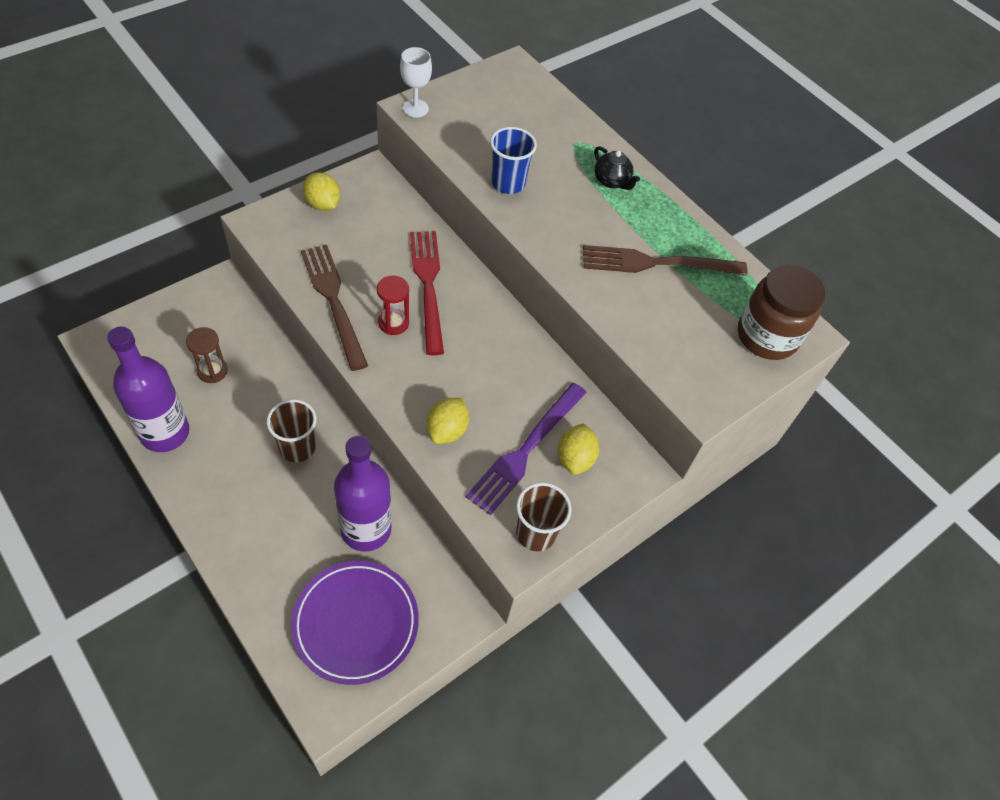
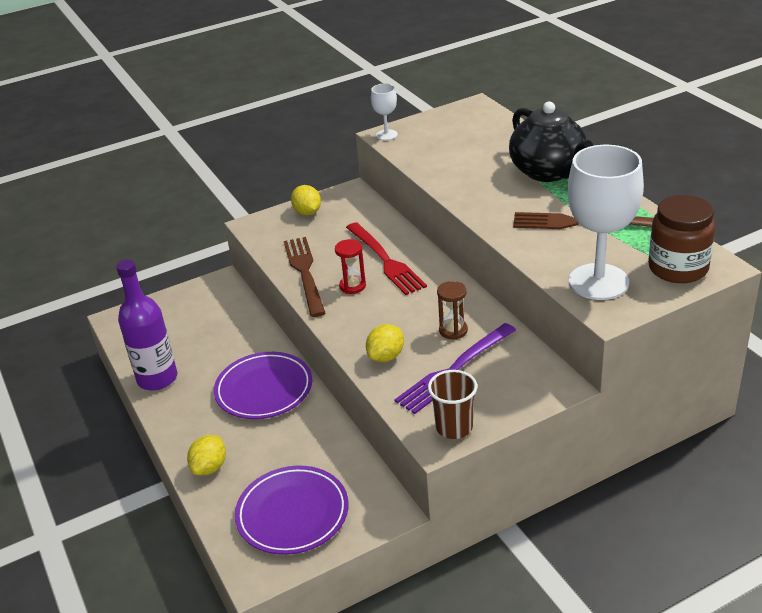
camera: 20 degrees right, 20 degrees down
(212, 371) = (203, 338): brown hourglass -> brown hourglass (453, 330)
(297, 447) = (264, 389): brown cup -> purple plate
(366, 529) = (313, 447): purple bottle -> none
(427, 284) = (386, 261): red fork -> red fork turned 150 degrees clockwise
(508, 183) = (456, 177): blue cup -> none
(575, 458) = (499, 376): yellow lemon -> yellow lemon (210, 467)
(612, 181) = (548, 172): black teapot -> black teapot, size x2.27
(687, 355) = (598, 282): none -> white goblet

